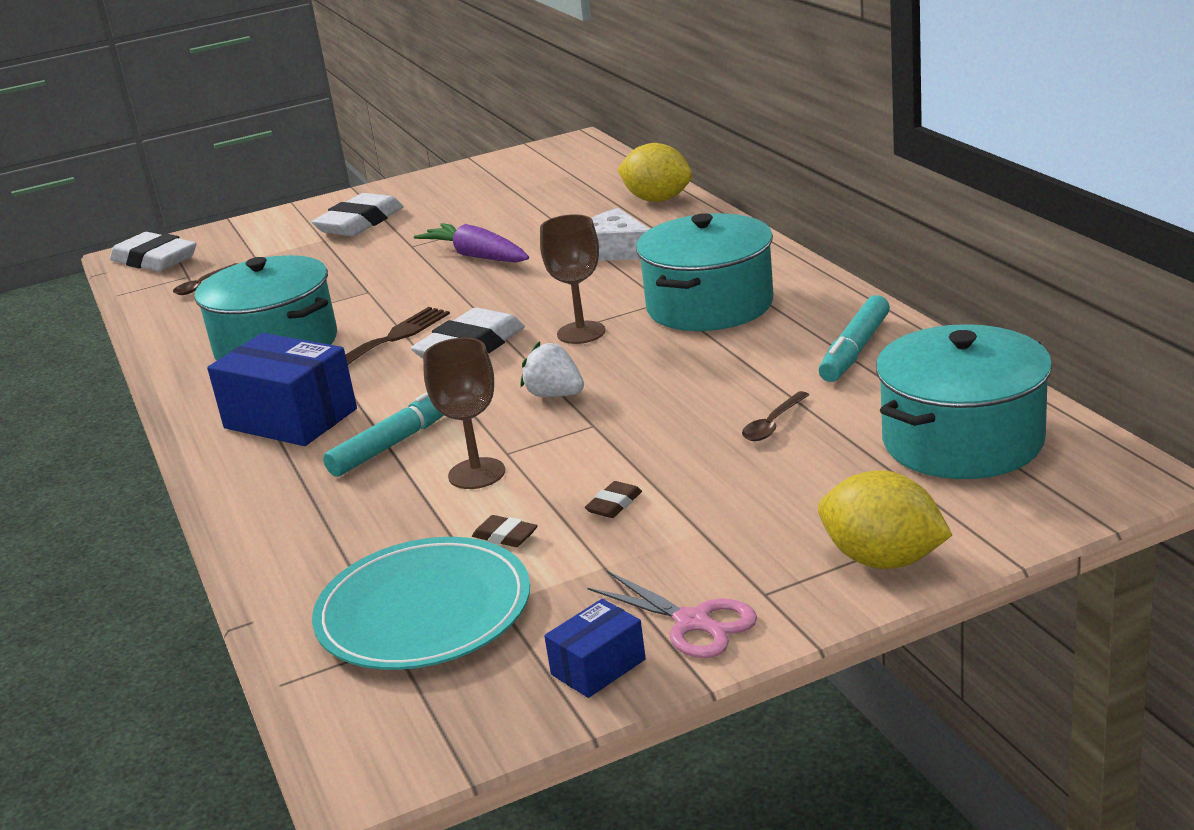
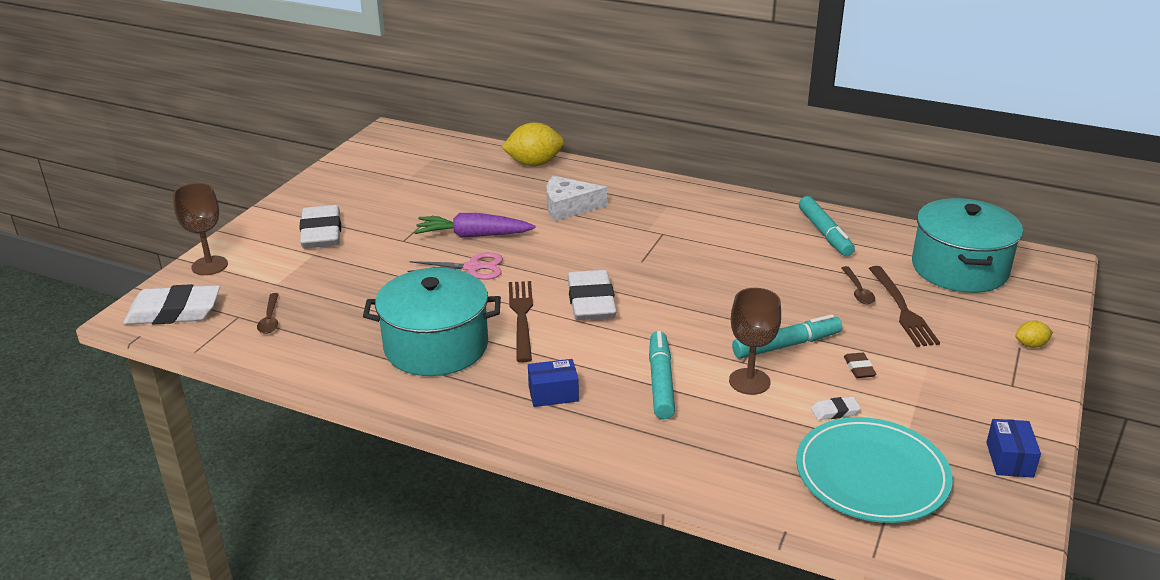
camera: 45 degrees left, 5 degrees up
(290, 419) = (553, 394): blue box -> blue box, size x0.52
(505, 536) = (835, 411): brown eraser -> white eraser
(555, 395) = (706, 315): white strawberry -> none
(581, 333) = (648, 269): brown goblet -> brown goblet (209, 266)
(581, 452) = (786, 345): none -> turquoise marker
(692, 622) = (1008, 415): pink scissors -> pink scissors (473, 268)
(709, 305) = (696, 228): turquoise pot -> none
(790, 461) = (902, 309): none -> brown fork
(883, 560) = (1030, 345): yellow lemon -> yellow lemon, size x0.48

